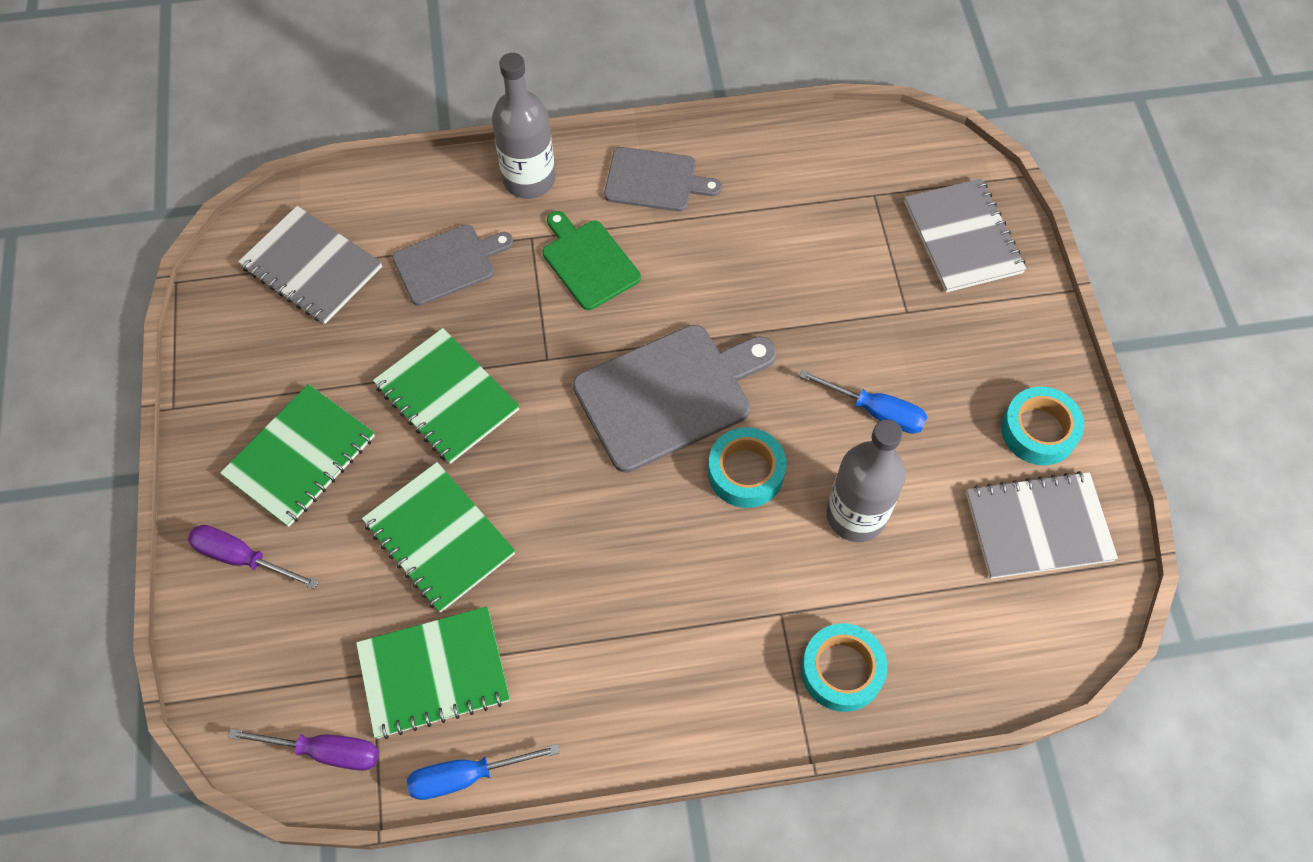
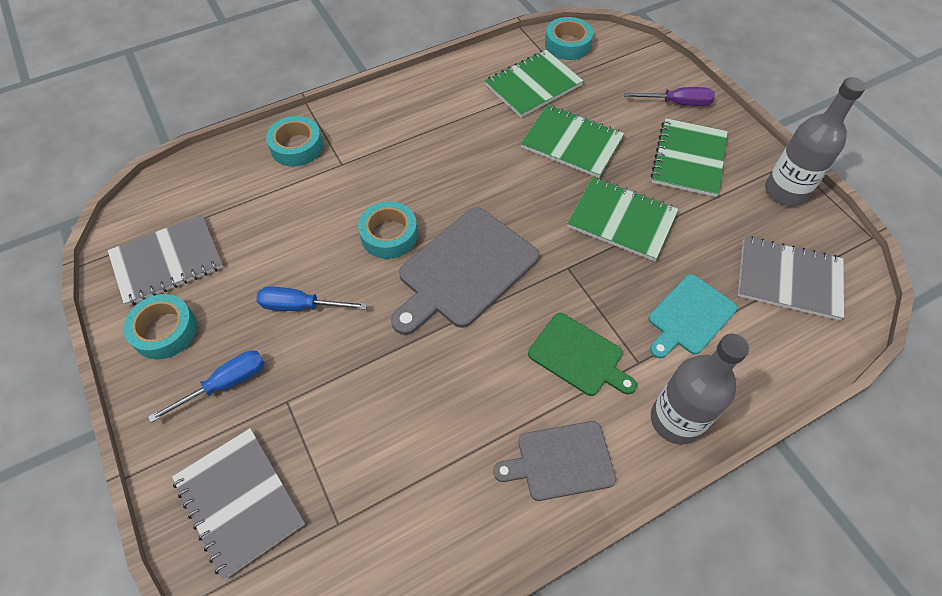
camera: 160 degrees right, 5 degrees down
(325, 751) = (567, 44): purple screwdriver -> turquoise tape
(448, 263) = (689, 316): grey cutting board -> turquoise cutting board
(466, 776) = (490, 54): blue screwdriver -> blue screwdriver (225, 384)
(856, 515) = (303, 231): grey bottle -> grey bottle (785, 191)

